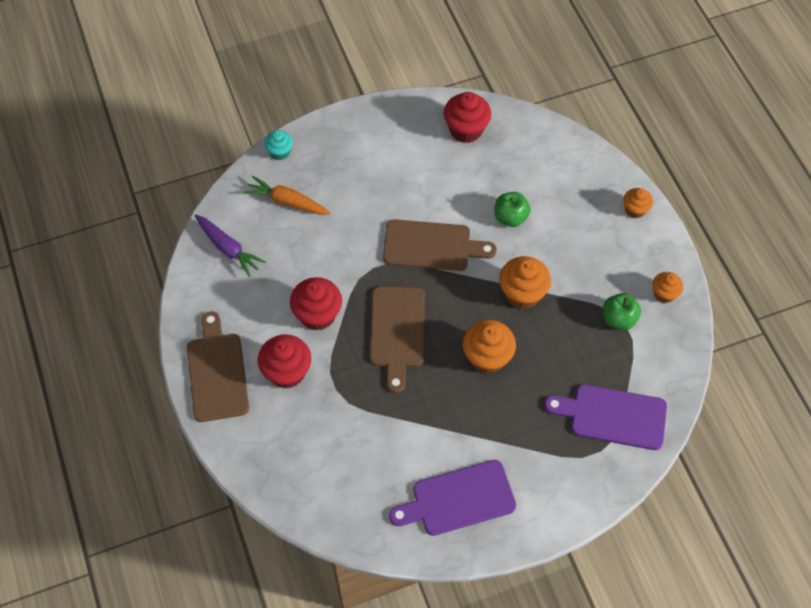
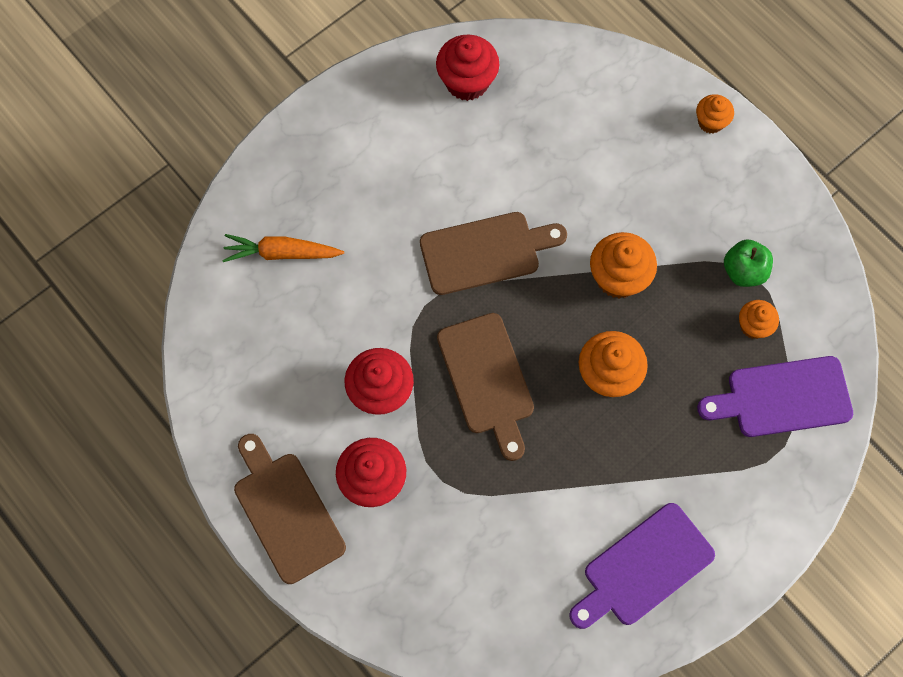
camera: 20 degrees left, 10 degrees up
(228, 248) = (232, 341): purple carrot -> none
(280, 152) = (245, 188): turquoise cupcake -> none
(510, 217) = (566, 182): green apple -> none
(664, 294) = (784, 220): orange cupcake -> orange cupcake (753, 326)

